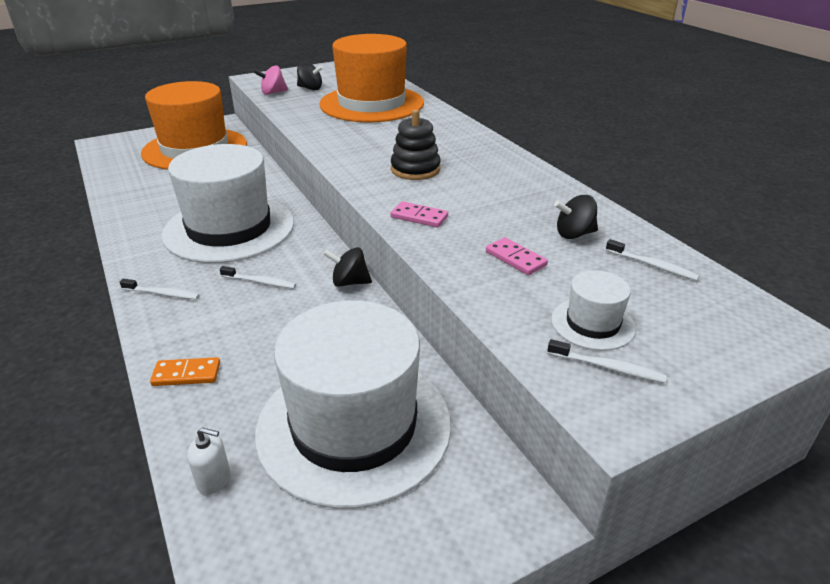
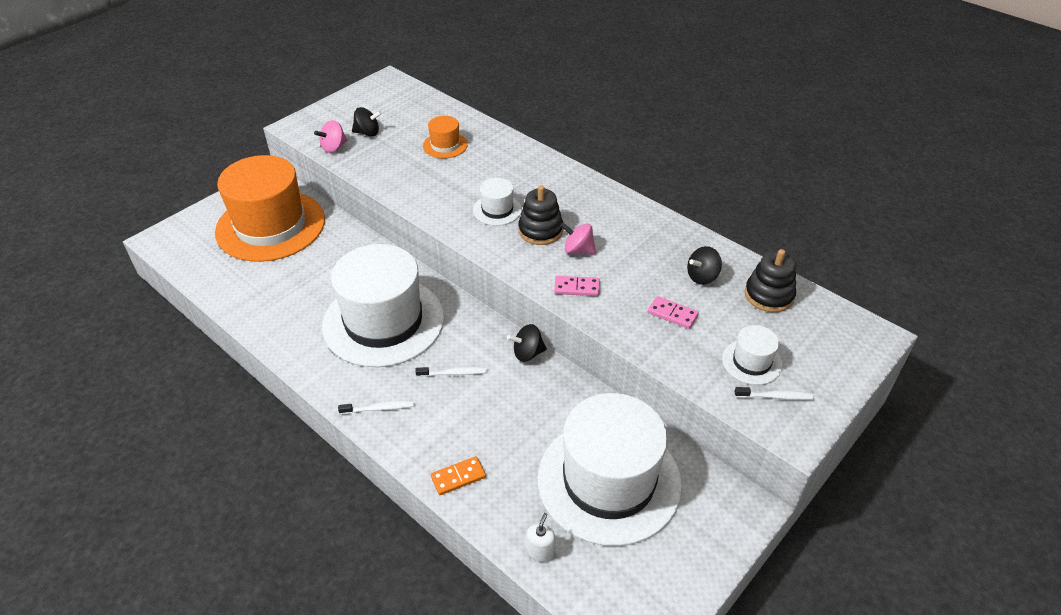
camera: 20 degrees left, 10 degrees up
(214, 479) = (540, 551): white soap dispenser -> white soap dispenser turned 60 degrees counterclockwise
(372, 104) = (445, 145): orange hat -> orange hat, size x0.43
(384, 149) = (497, 210): none -> white hat
(443, 189) = (578, 250): none -> pink spinning top
(652, 265) = (769, 295): white toothbrush -> black stacking toy

